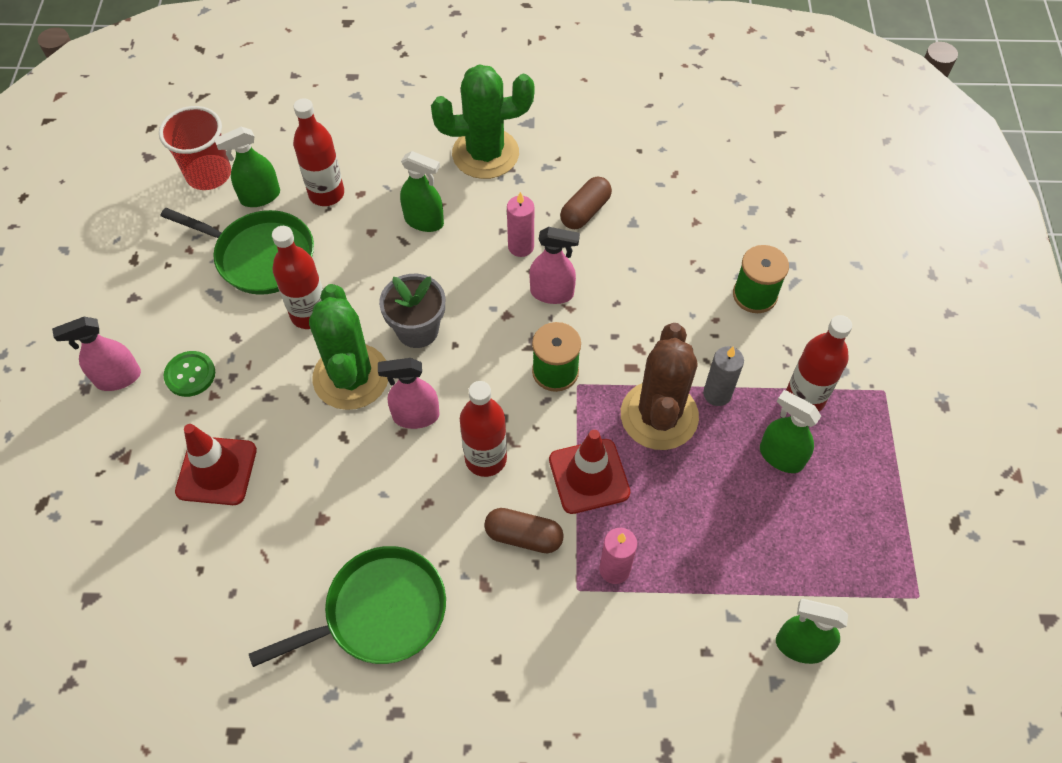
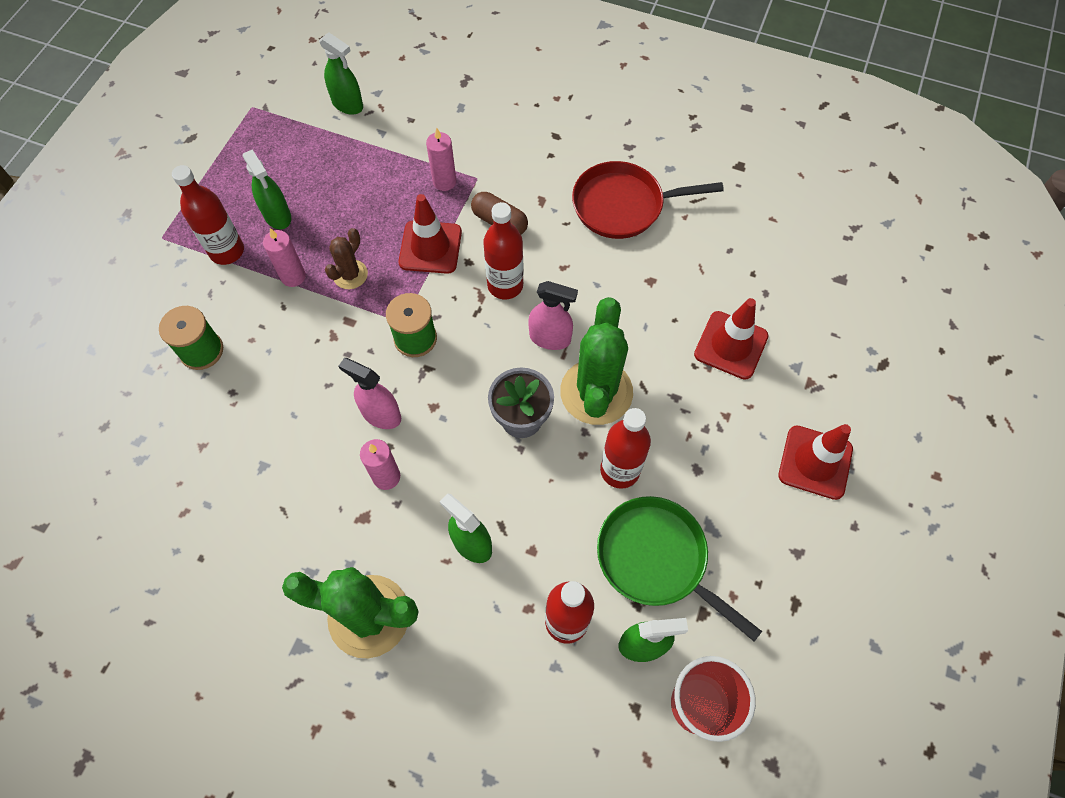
camera: 160 degrees left, 5 degrees up
(118, 378) = (815, 462): pink spray bottle -> red traffic cone
(190, 375) = (745, 443): green button -> none
(379, 612) = (623, 205): green pan -> red pan
(585, 211) = (302, 497): brown capsule -> none
(659, 415) = (350, 274): brown cactus -> brown cactus, size x0.51
(717, 394) = (293, 276): grey candle -> pink candle

